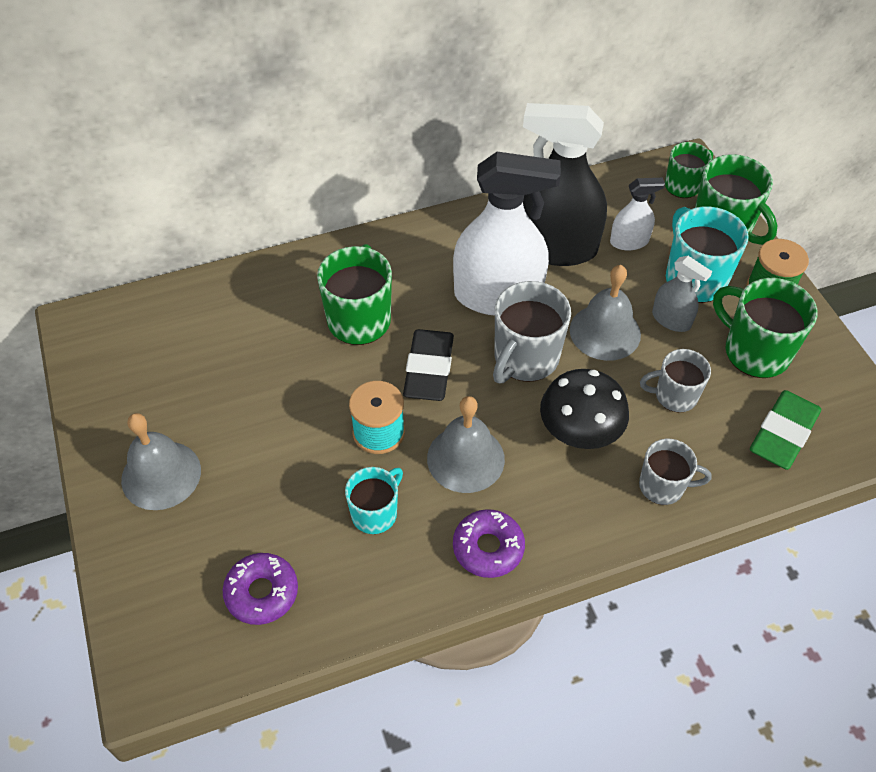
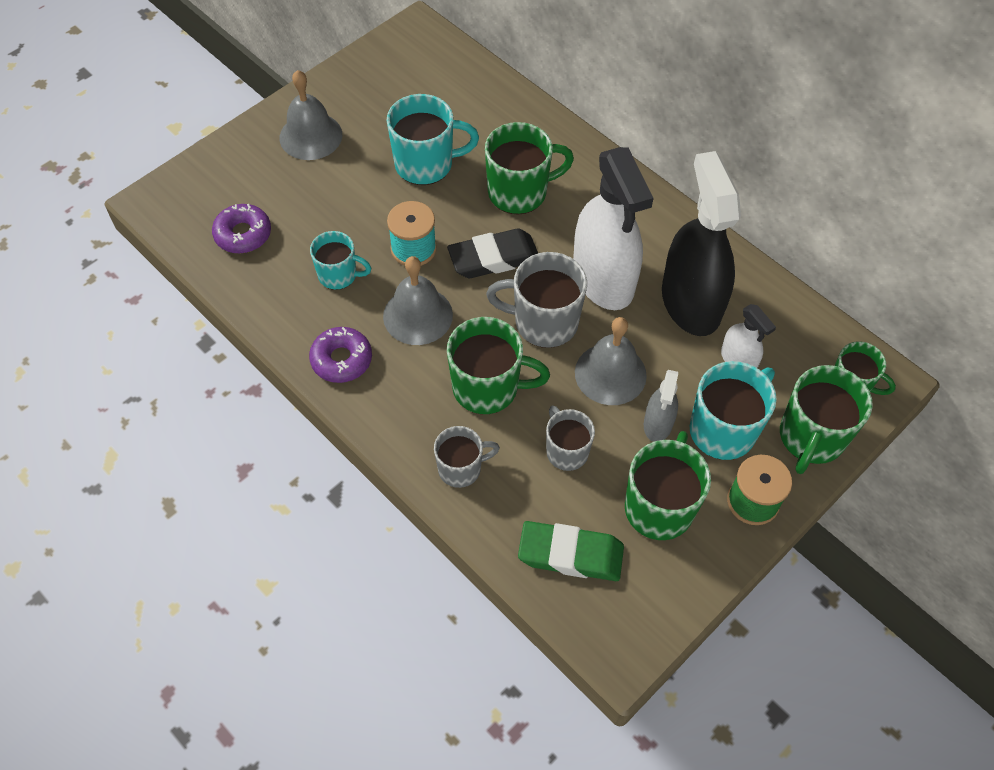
camera: 65 degrees right, 5 degrees up
(274, 382) = (426, 164): none -> turquoise mug
(580, 431) = (488, 388): black mushroom -> green mug
(663, 486) = (461, 468): grey mug -> grey mug turned 90 degrees counterclockwise

